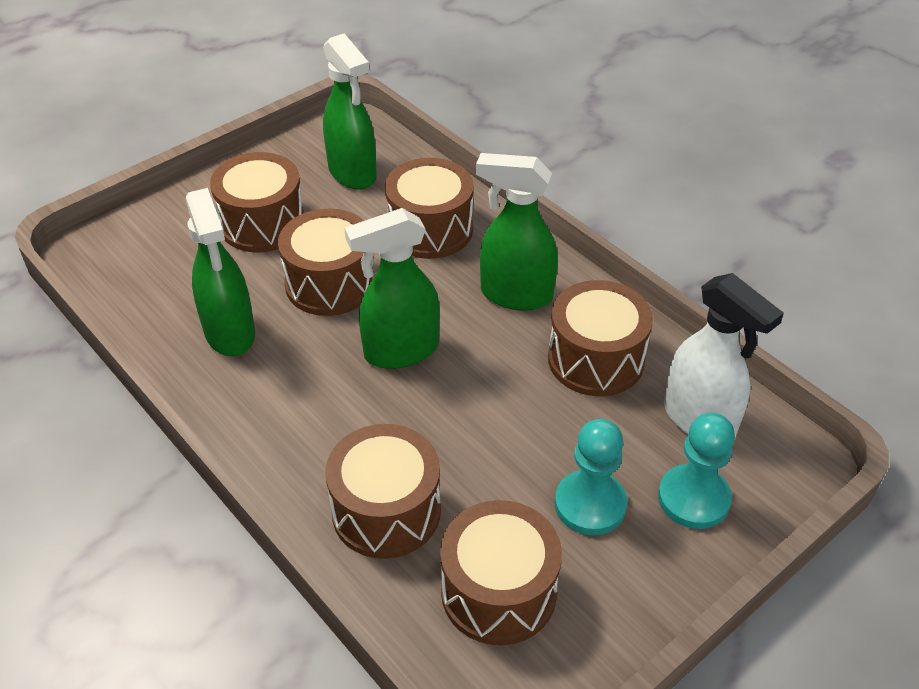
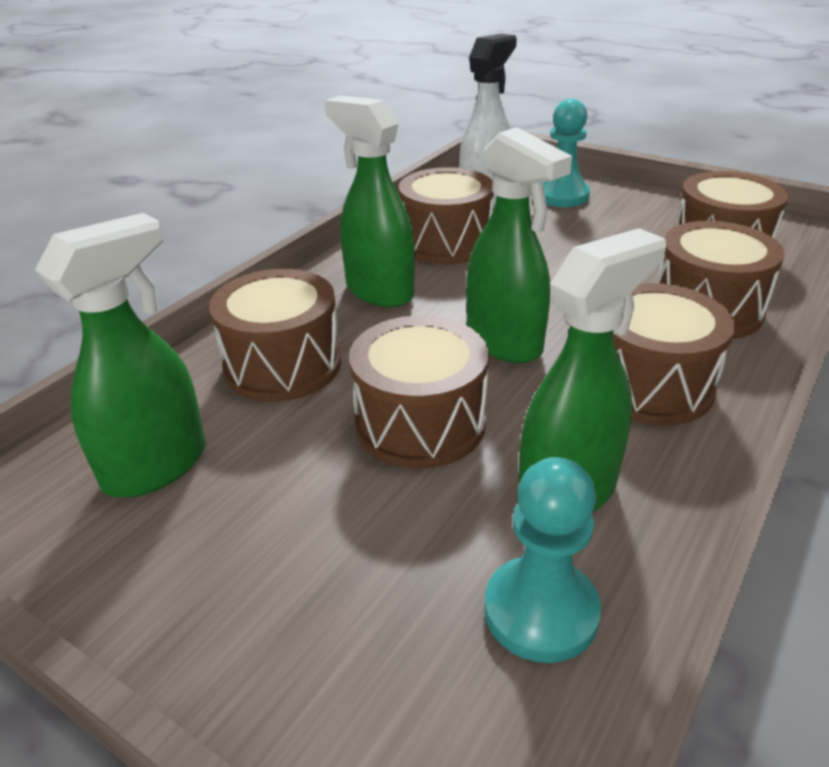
camera: 105 degrees left, 10 degrees down
(262, 223) = (309, 537): brown drum -> brown drum (650, 385)
(515, 294) = (379, 291): green spray bottle -> green spray bottle turned 135 degrees clockwise
(590, 504) = (604, 227): turquoise pawn -> turquoise pawn (541, 611)

